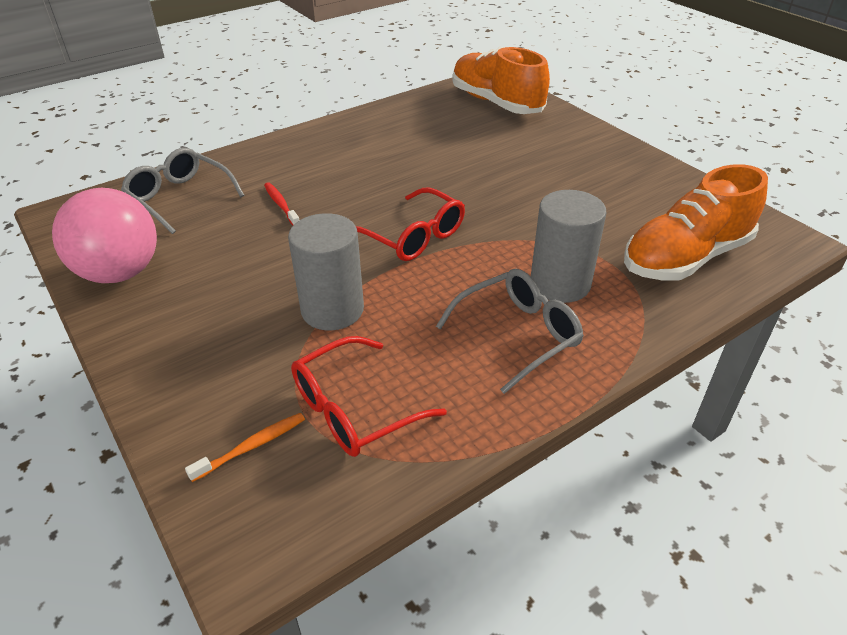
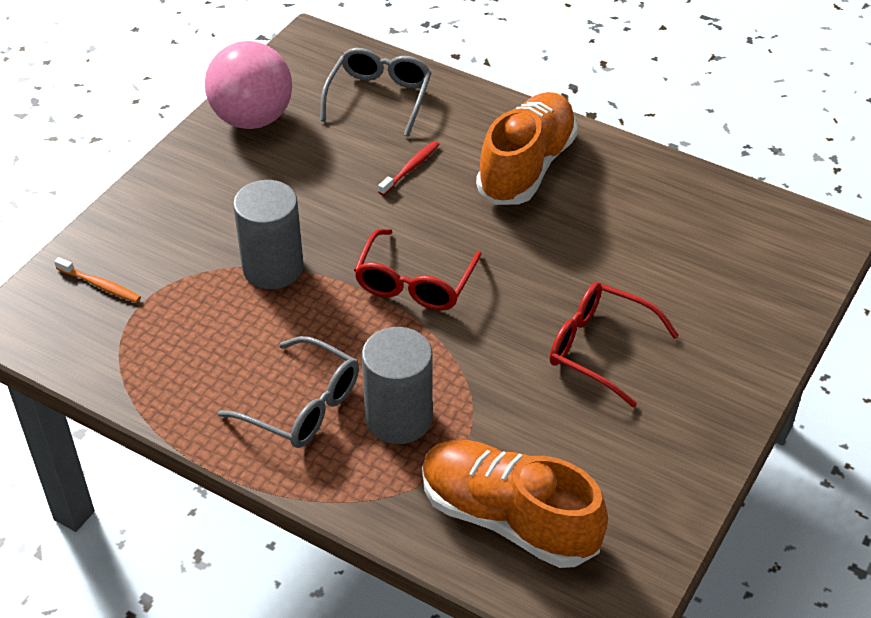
camera: 65 degrees right, 5 degrees up
(354, 409) = (161, 327): red glasses -> red glasses (599, 348)
(496, 103) = (762, 261): orange shoe -> orange shoe (526, 167)

